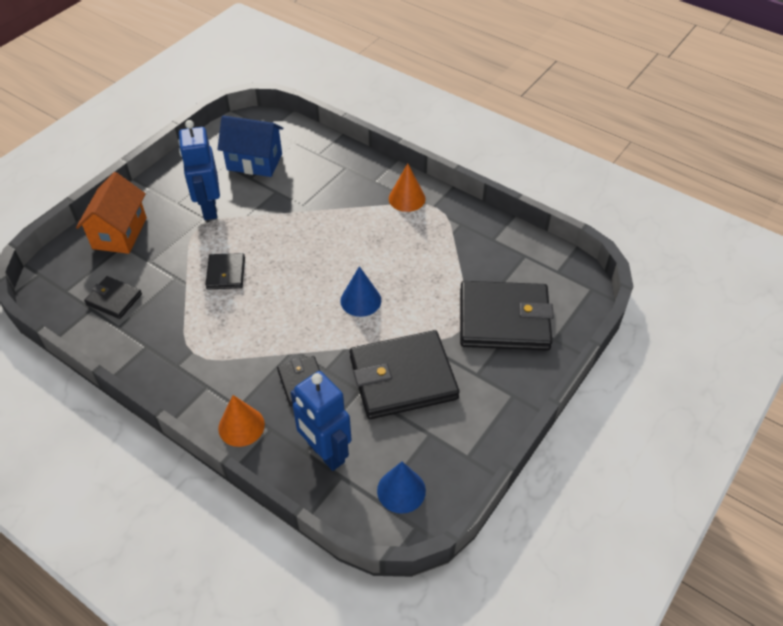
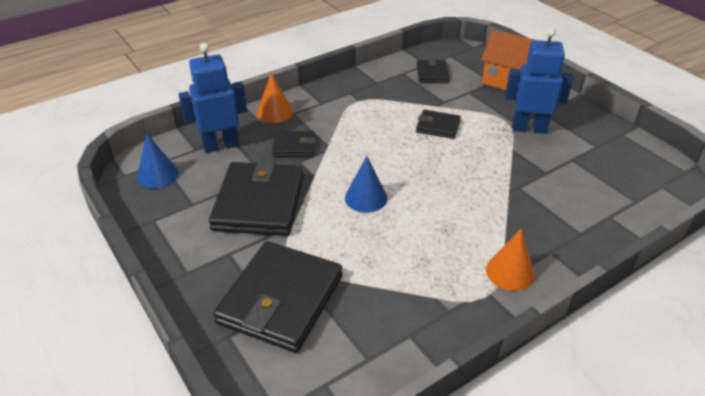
camera: 110 degrees right, 10 degrees down
(114, 299) = (432, 73): black wallet -> black wallet turned 45 degrees counterclockwise
(254, 162) = (598, 166): blue house -> none

